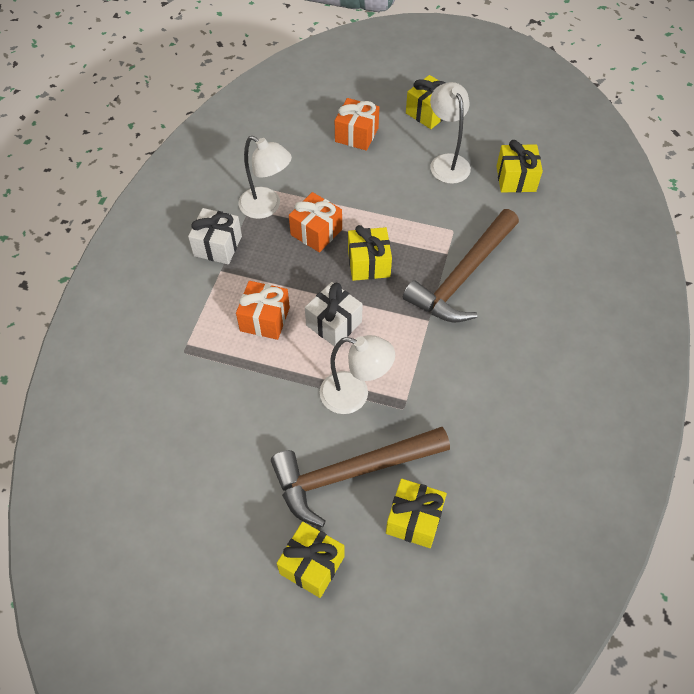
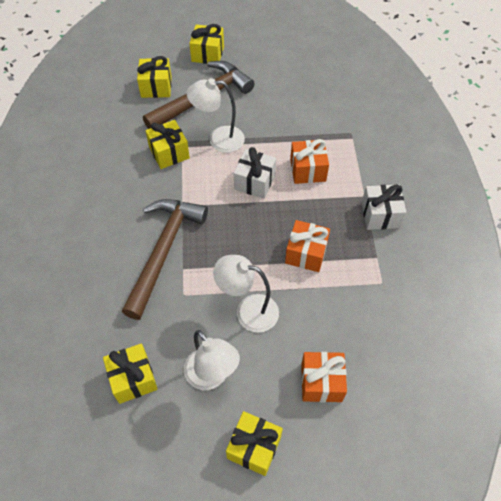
camera: 160 degrees right, 0 degrees up
(267, 207) = (362, 264): white lamp -> white lamp (248, 311)
(368, 263) = (248, 238): yellow gift -> yellow gift (169, 153)

